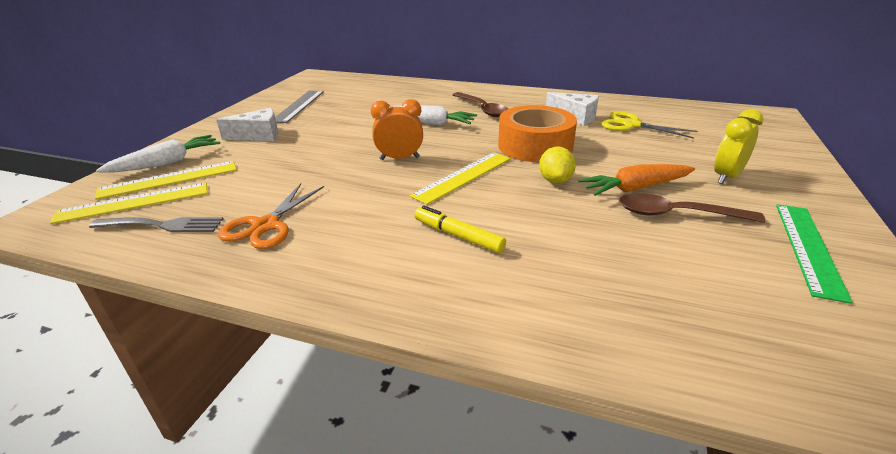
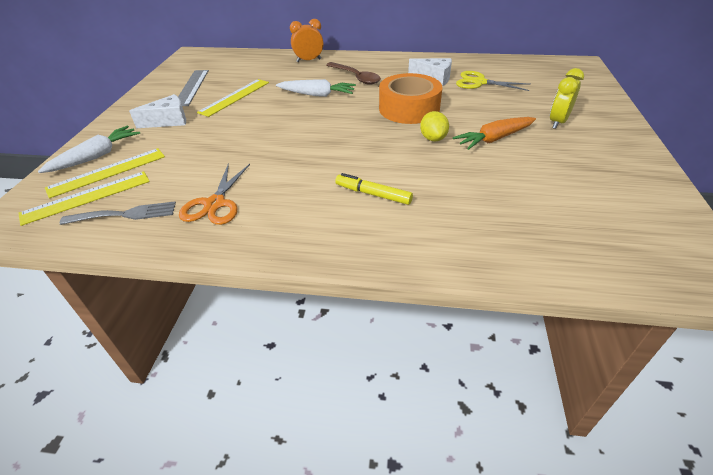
camera: 10 degrees left, 10 degrees up
(399, 158) = (302, 131): orange clock -> orange clock (308, 60)
(463, 177) = (360, 143): yellow ruler -> yellow ruler (235, 97)
(676, 214) = (528, 157): brown spoon -> none
(809, 248) = (620, 173): green ruler -> none

